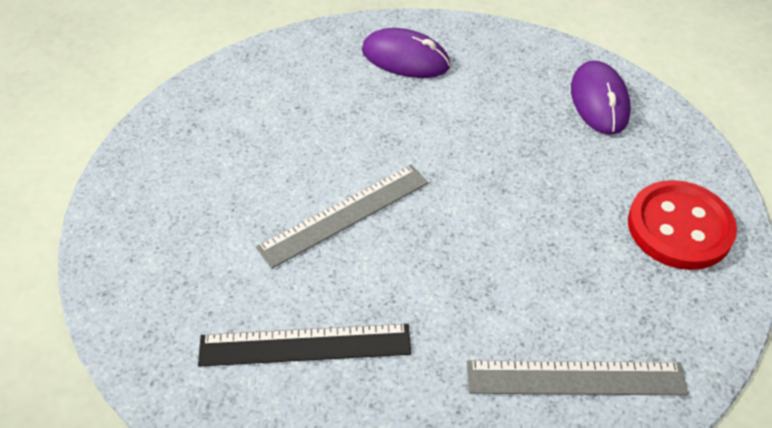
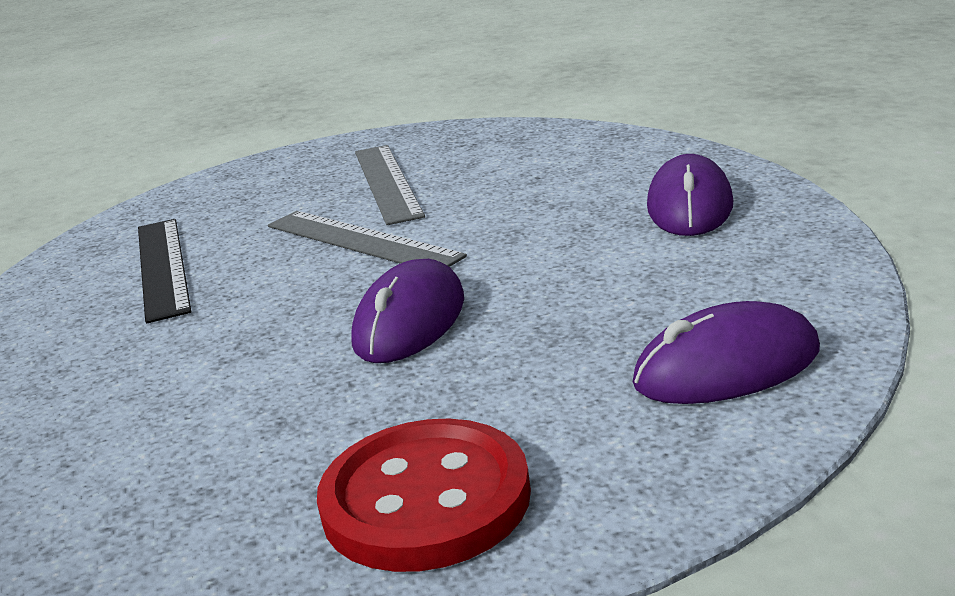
camera: 80 degrees right, 25 degrees down
(489, 206) = (410, 321): none -> purple mouse
(575, 378) = (97, 442): grey ruler -> grey ruler (387, 182)

